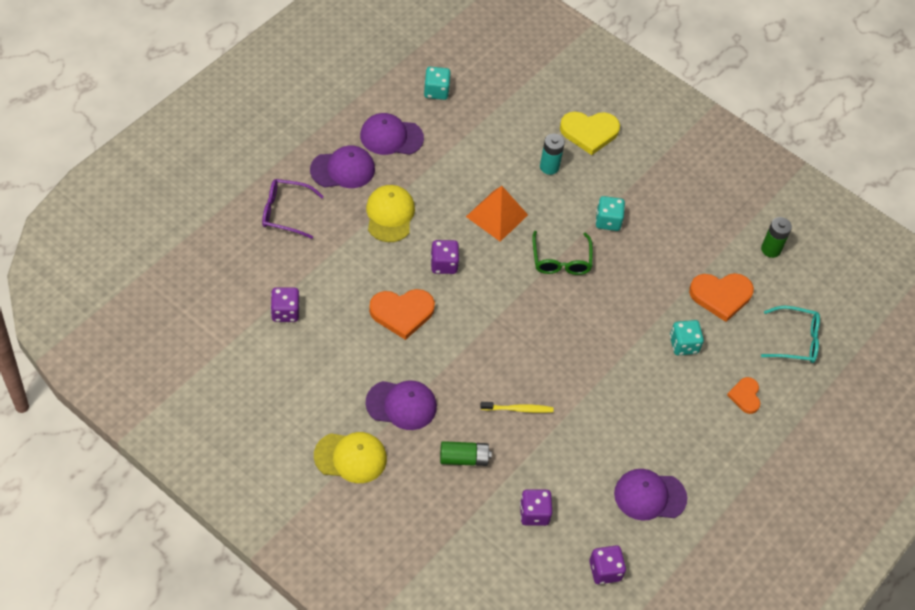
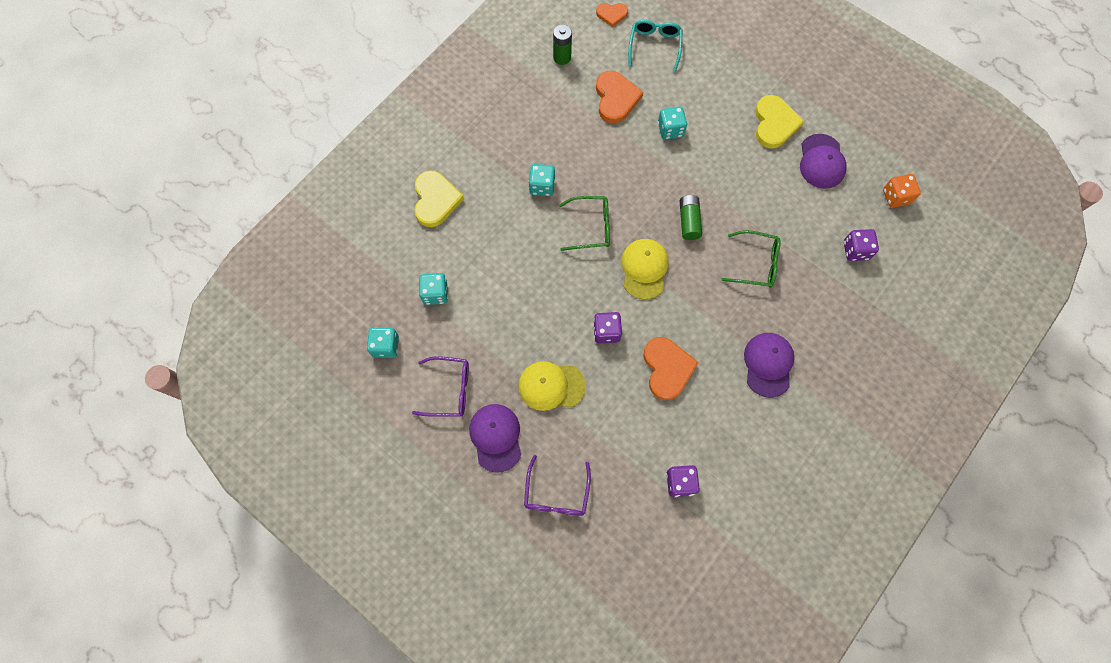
camera: 85 degrees left, 15 degrees up
(350, 457) = (830, 407): yellow cap -> yellow cap (644, 269)
(391, 137) = (449, 390): purple cap -> purple glasses
(464, 458) = (813, 308): green battery -> green battery (689, 221)
(488, 129) = (435, 293): none -> turquoise dice
(496, 215) = (543, 284): orange pyramid -> none
(518, 409) = (756, 263): yellow toothbrush -> green glasses
(549, 167) = (480, 236): turquoise battery -> none
(605, 570) = (896, 197): purple dice -> orange dice
(698, 452) = (774, 123): none -> yellow heart
(745, 396) = (715, 86): orange heart -> orange heart (611, 14)

